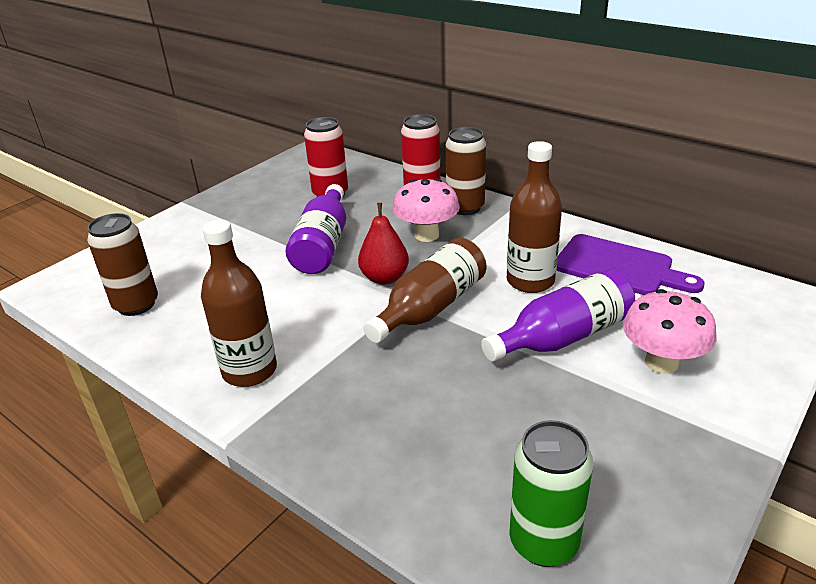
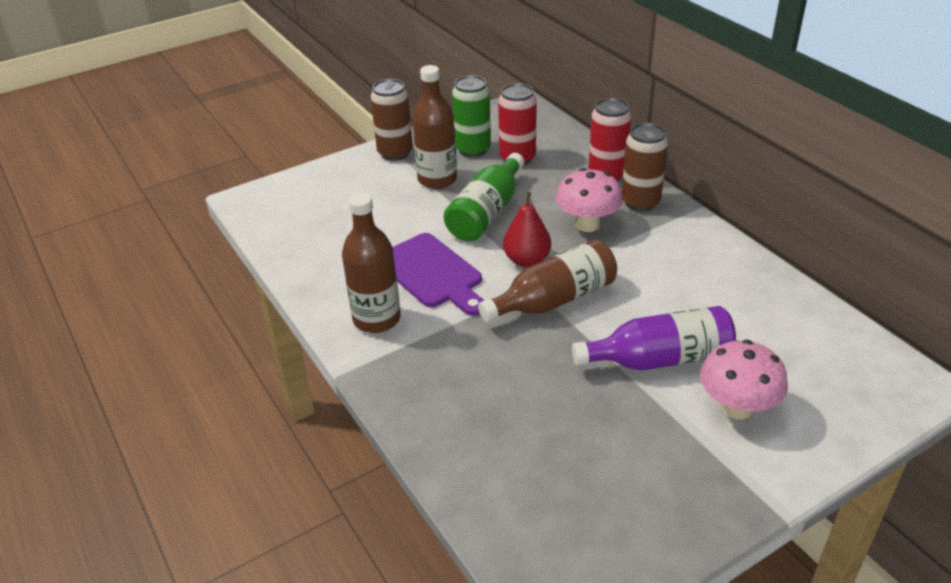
camera: 20 degrees right, 5 degrees up
(136, 305) = (308, 235): brown can -> brown can (395, 153)
(323, 245) = (486, 213): purple bottle -> green bottle
(530, 281) = (660, 296): brown bottle -> brown bottle (437, 179)
(543, 542) = (542, 524): green can -> green can (473, 149)
(619, 267) = (757, 303): purple cutting board -> purple cutting board (432, 273)

